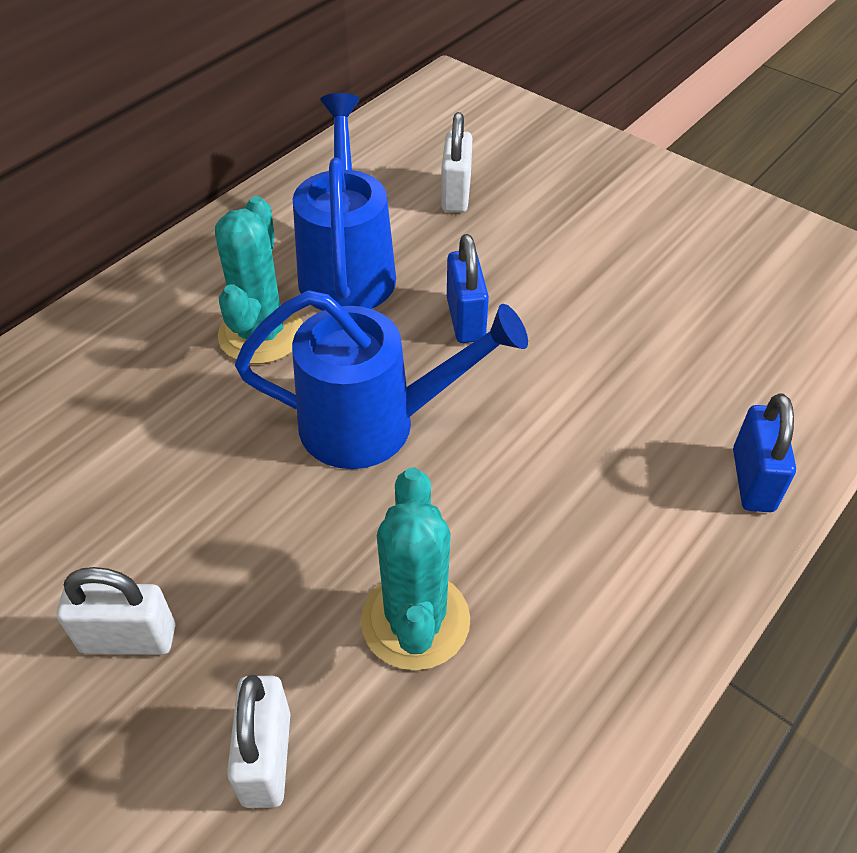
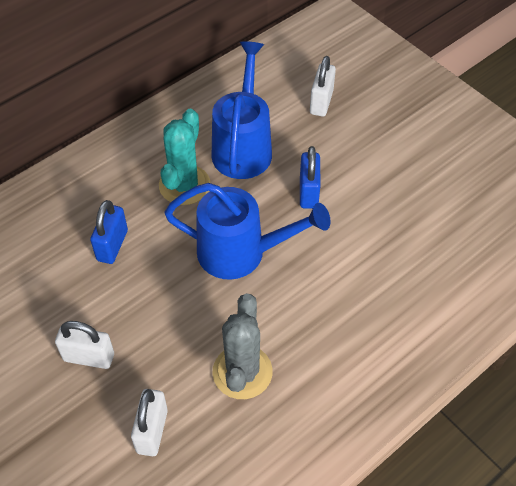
camera: 10 degrees right, 5 degrees up
(415, 620) = (242, 372): turquoise cactus -> grey cactus
(752, 480) = (455, 321): blue padlock -> blue padlock (112, 245)

